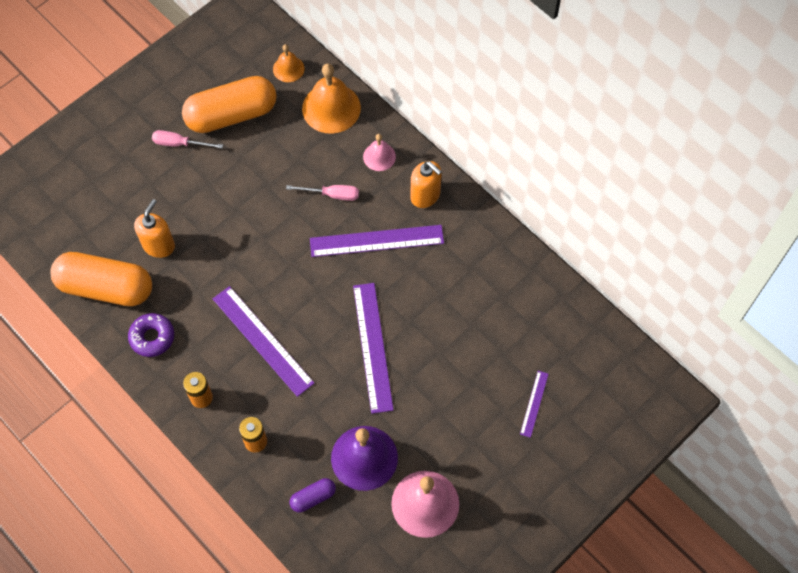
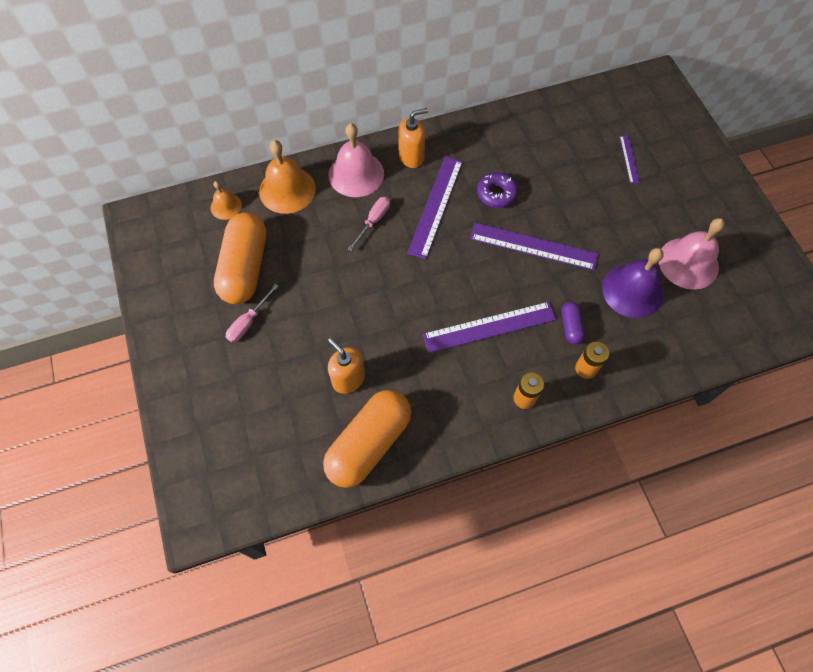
camera: 65 degrees left, 0 degrees up
(152, 337) = (443, 419): purple donut -> purple donut (496, 194)
(313, 497) = (655, 342): purple capsule -> purple capsule (571, 326)
(379, 156) = (356, 174): pink bell -> pink bell, size x1.82
(534, 403) = (629, 159): purple ruler -> purple ruler turned 45 degrees clockwise

